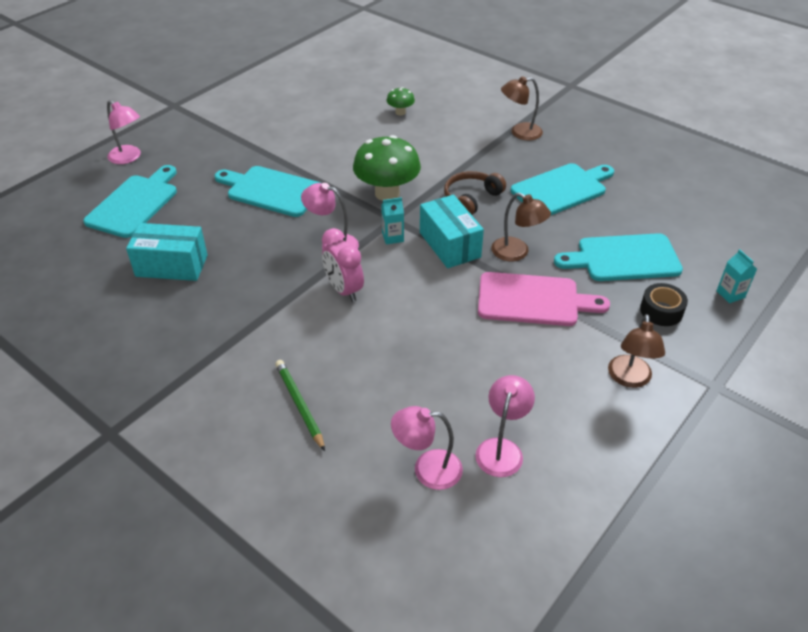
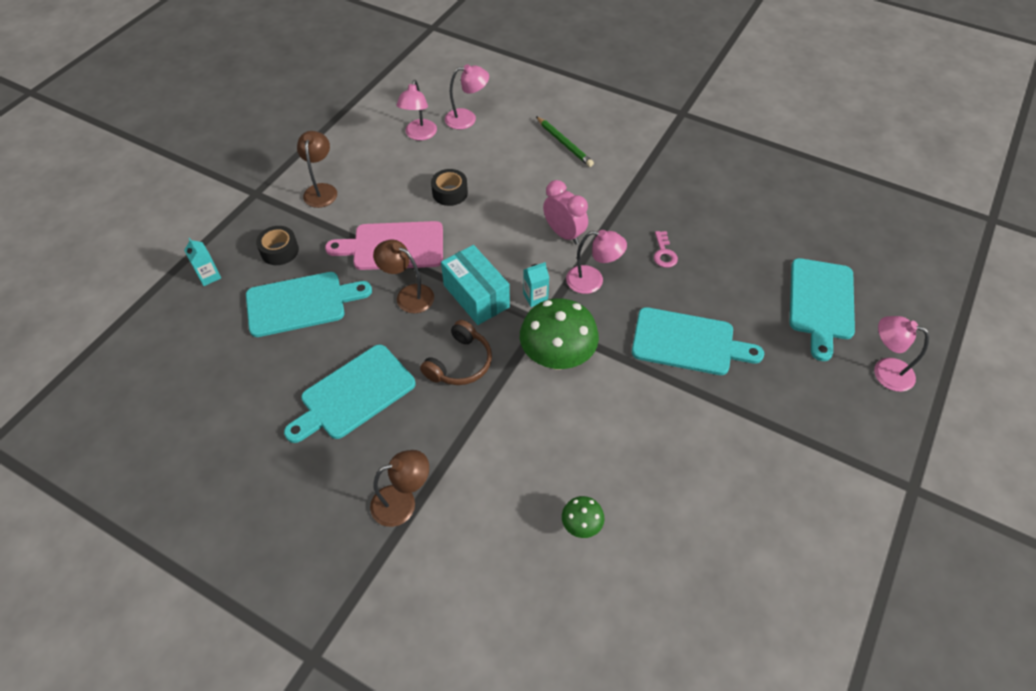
camera: 170 degrees right, 10 degrees up
(171, 266) = (730, 237): turquoise box -> none
(249, 259) = (664, 253): none -> pink key
(465, 354) = (450, 193): none -> black tape

